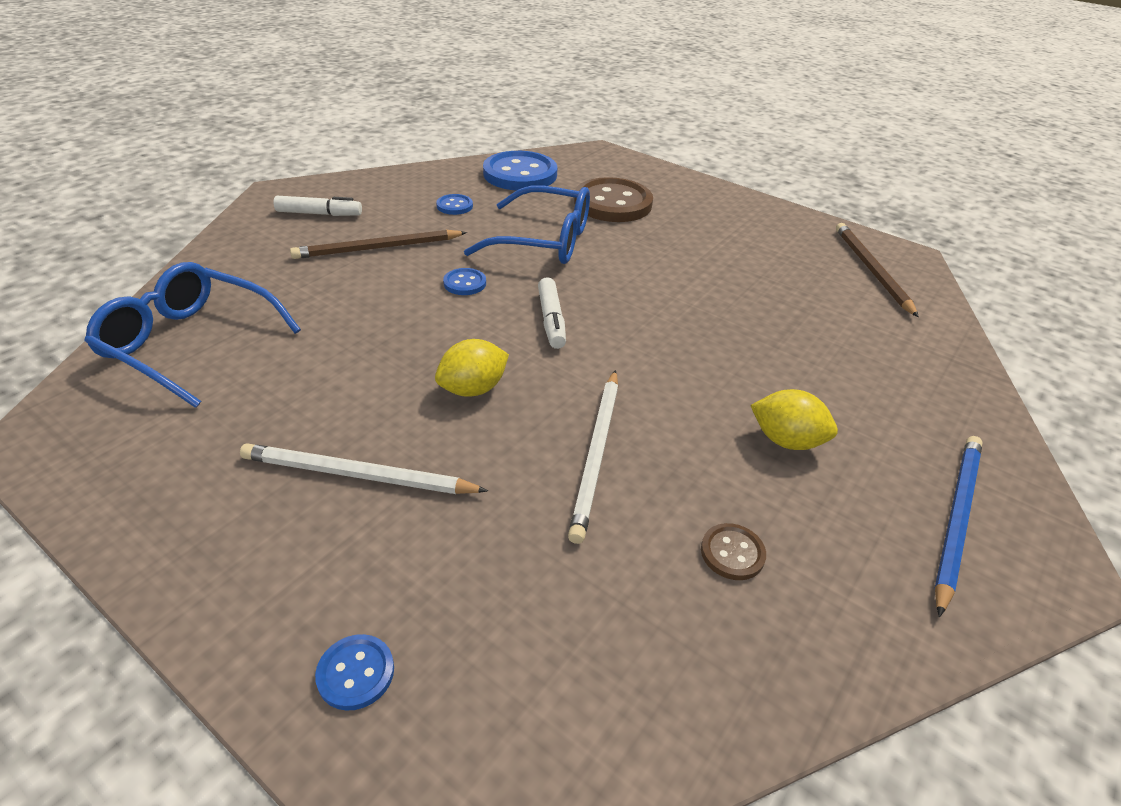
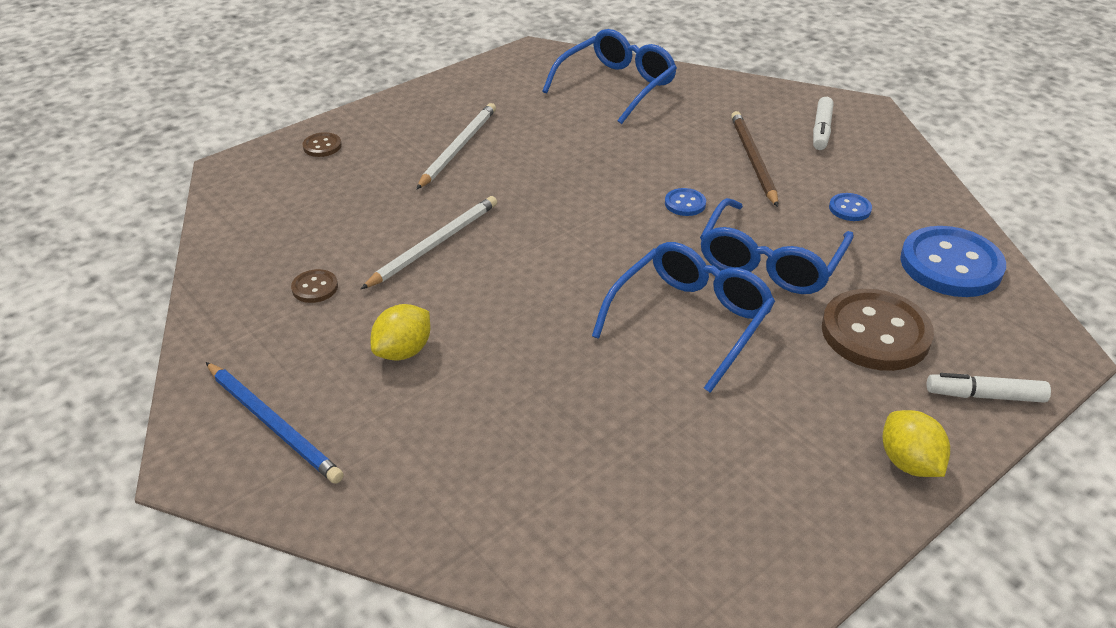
camera: 105 degrees right, 0 degrees up
(356, 673) = (322, 146): blue button -> brown button
(473, 389) = (528, 196): yellow lemon -> yellow lemon (908, 463)
(551, 320) = (614, 246): white marker -> white marker (985, 396)
(596, 454) = (434, 244): white pencil -> white pencil turned 105 degrees clockwise
(640, 275) = (690, 320): none -> blue glasses
(871, 270) = (687, 558): brown pencil -> none

